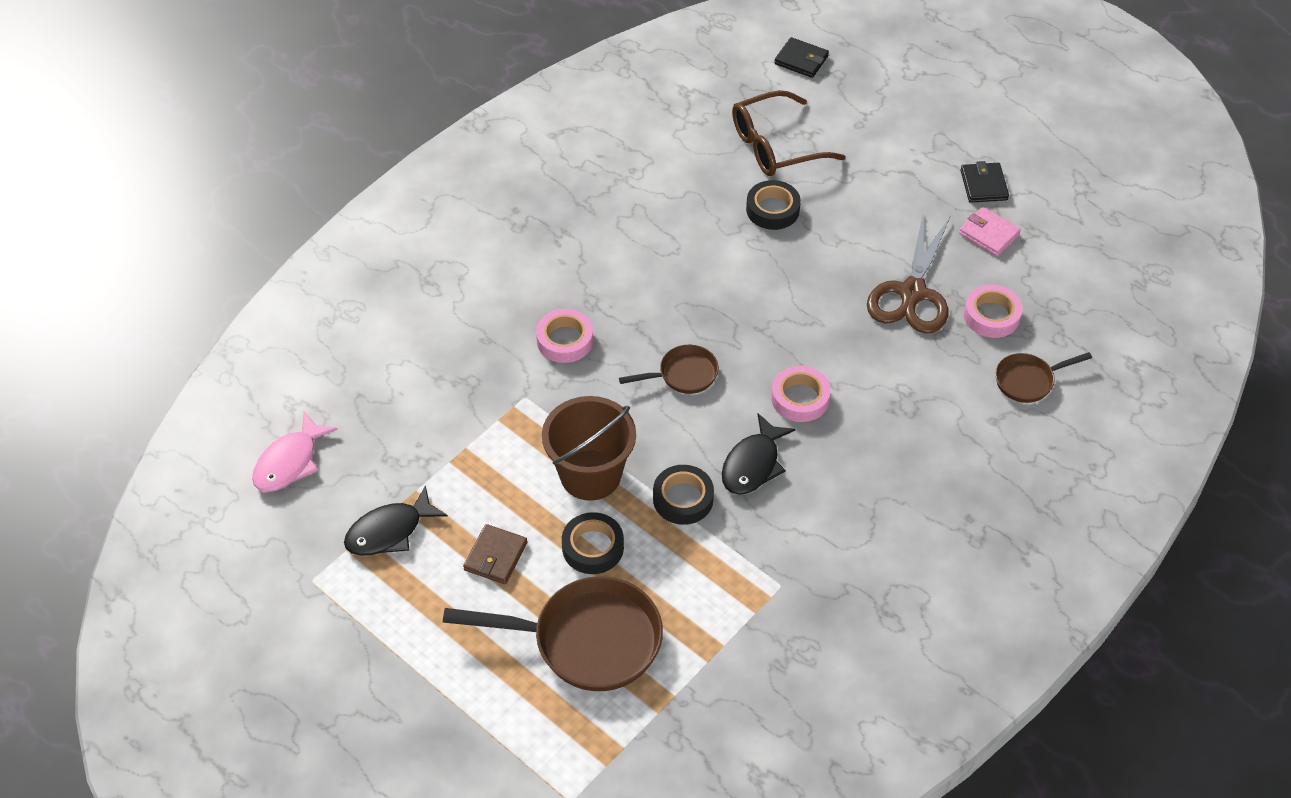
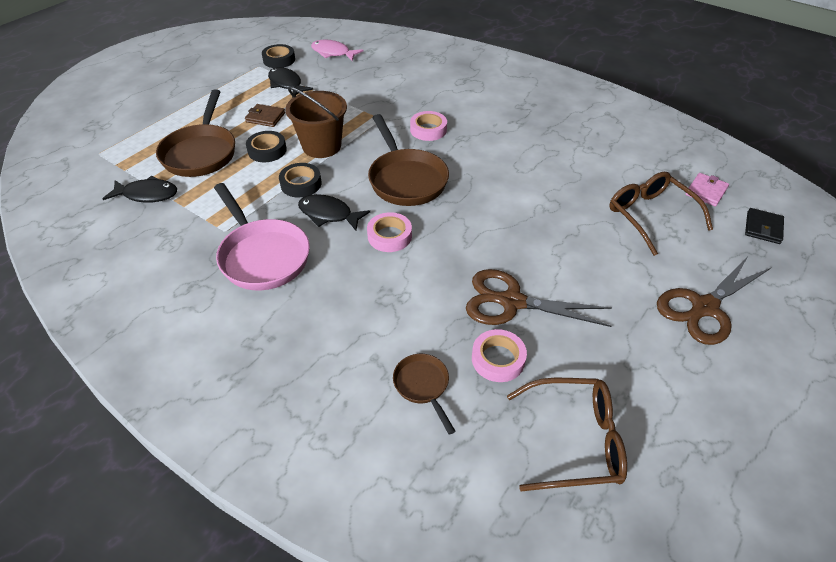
camera: 85 degrees right, 5 degrees down
(683, 374) = (406, 179): brown pan -> brown pan, size x1.93
(691, 700) = (147, 194): none -> black fish
(772, 210) = (578, 216): black tape -> black tape (279, 60)
(832, 536) = (262, 256): none -> pink pan
(919, 141) = (704, 307): none -> brown scissors
(983, 185) = (668, 357): black wallet -> none
(989, 234) = (603, 360): pink wallet -> pink wallet (706, 191)
(1081, 273) = (575, 440): none -> brown glasses

